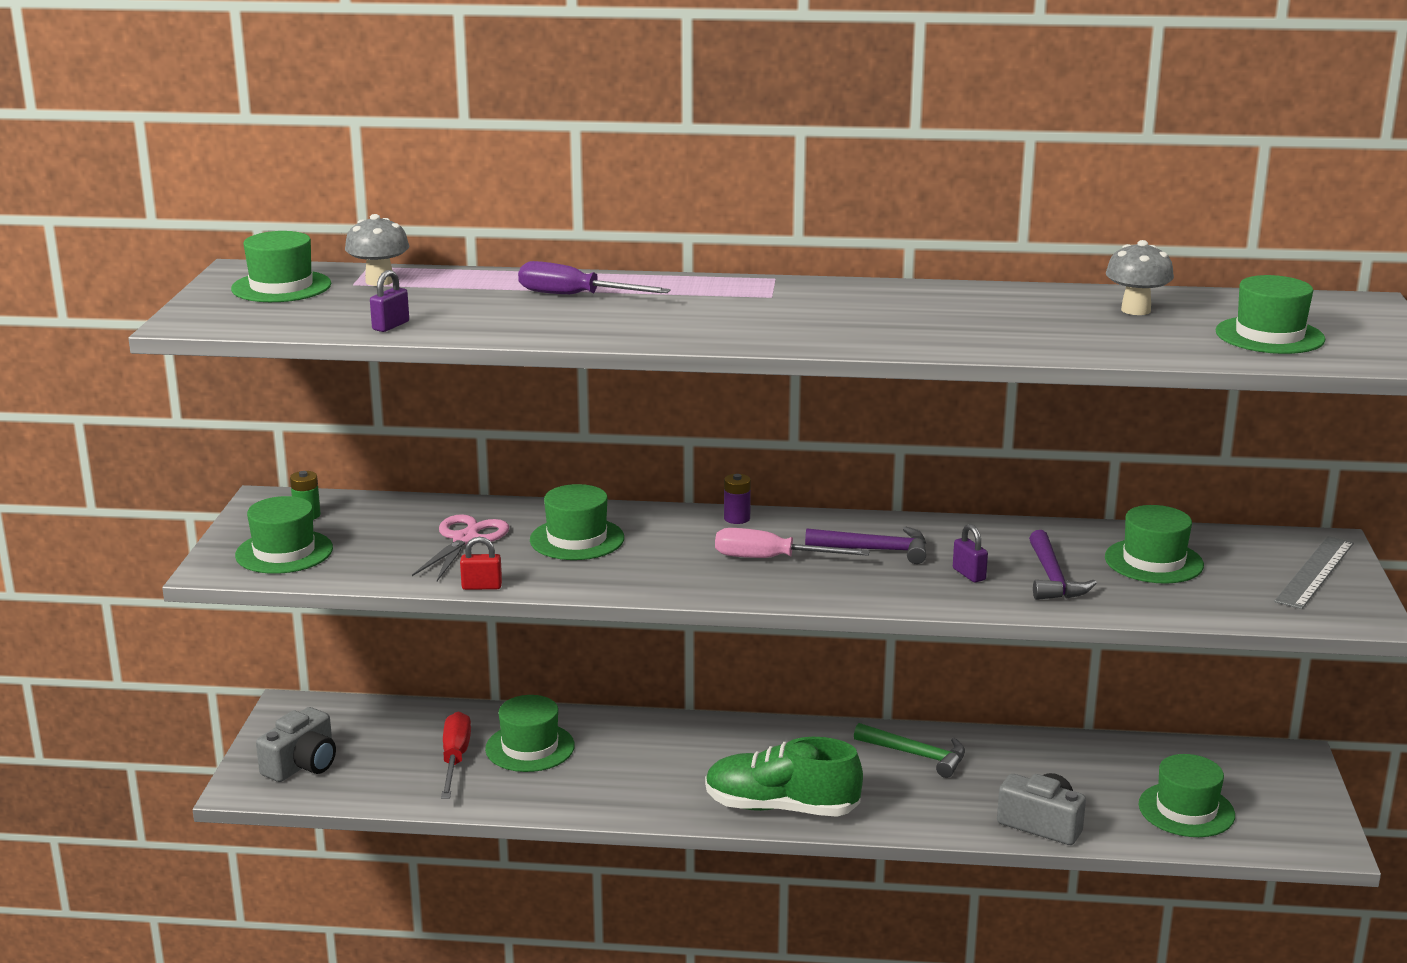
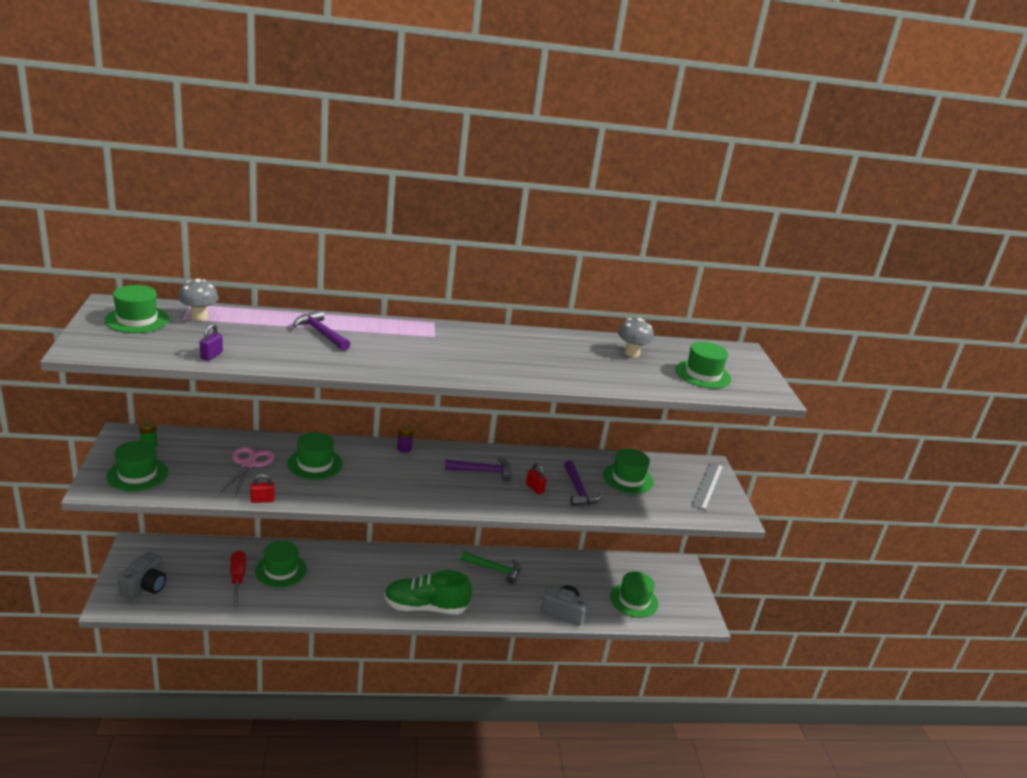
camera: 15 degrees left, 5 degrees up
(575, 296) = (321, 333): purple screwdriver -> purple hammer
(771, 559) = (427, 478): pink screwdriver -> none
(969, 574) = (534, 488): purple padlock -> red padlock

